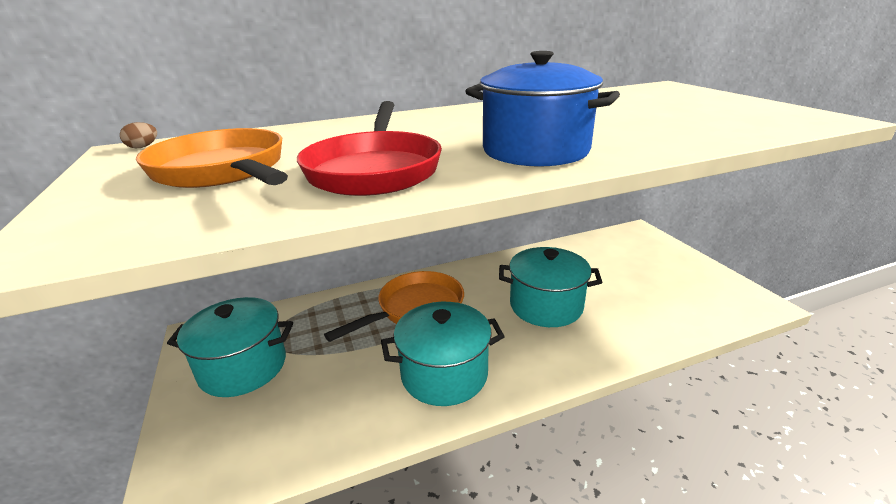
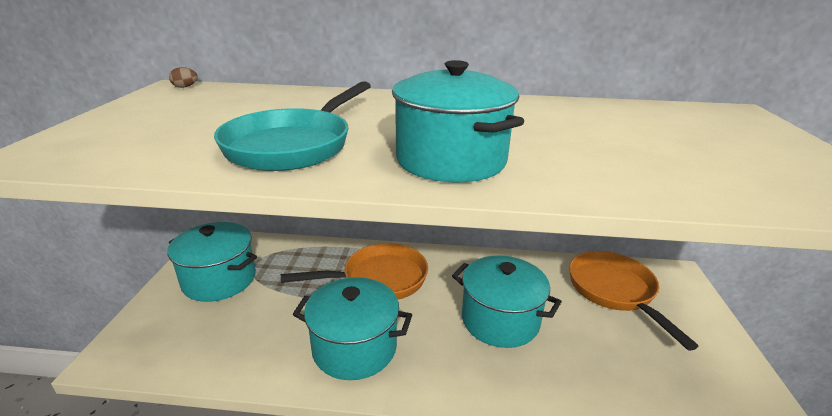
camera: 25 degrees right, 0 degrees up
(223, 171) = (198, 120): orange pan -> orange pan (614, 291)
(374, 169) = (294, 145): red pan -> turquoise pan
(535, 151) = (451, 160): blue pot -> turquoise pot

